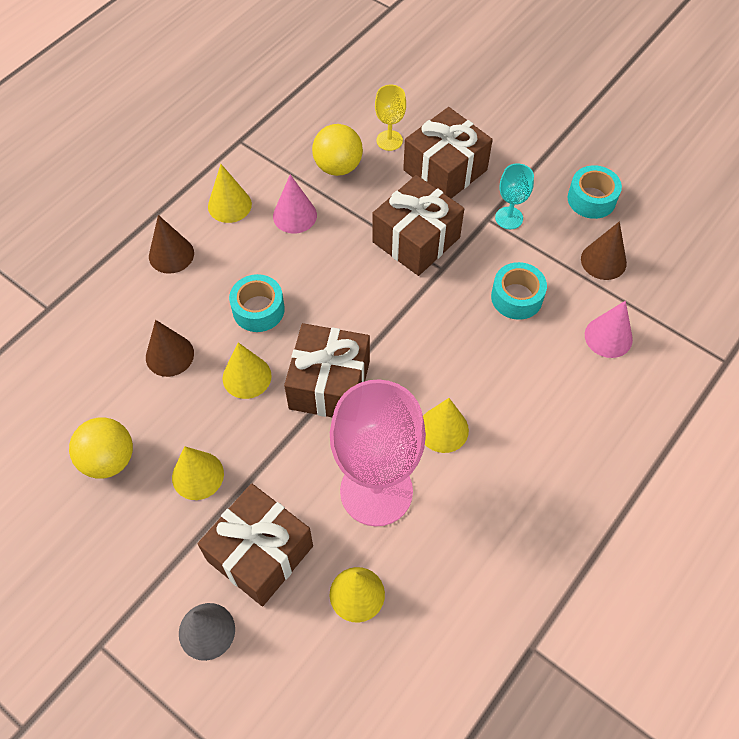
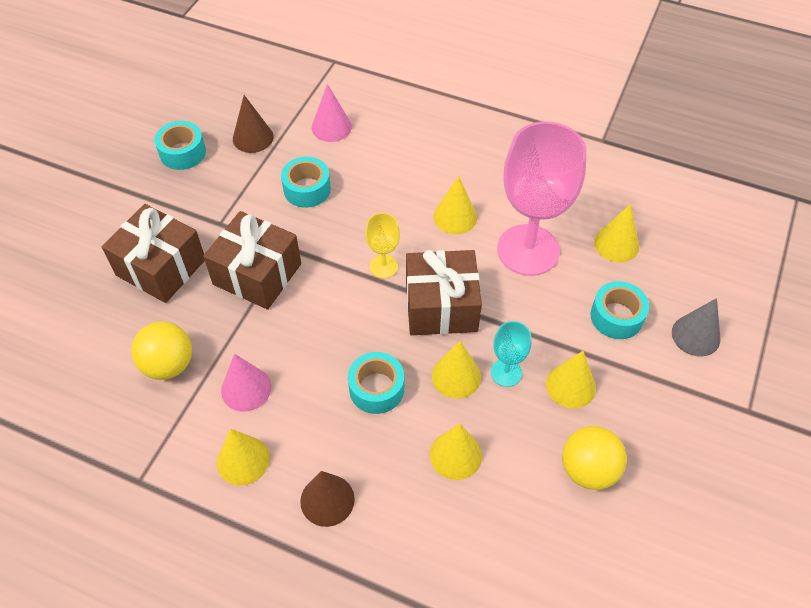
camera: 105 degrees left, 5 degrees down
(169, 355) = (455, 455): brown cone -> yellow cone
(260, 553) = (616, 316): brown gift -> turquoise tape
(389, 140) = (123, 324): yellow goblet -> yellow goblet (383, 266)
(509, 218) = (216, 207): turquoise goblet -> turquoise goblet (506, 373)

